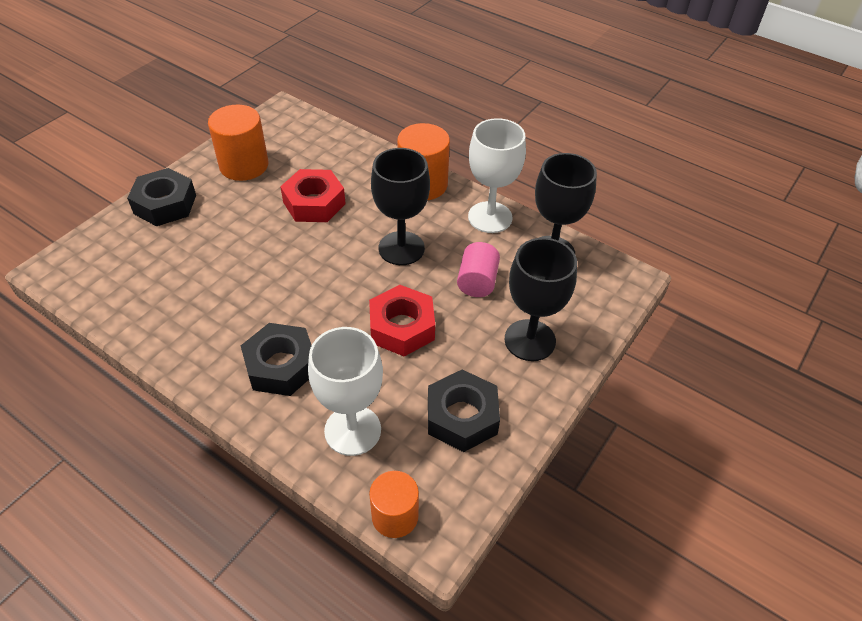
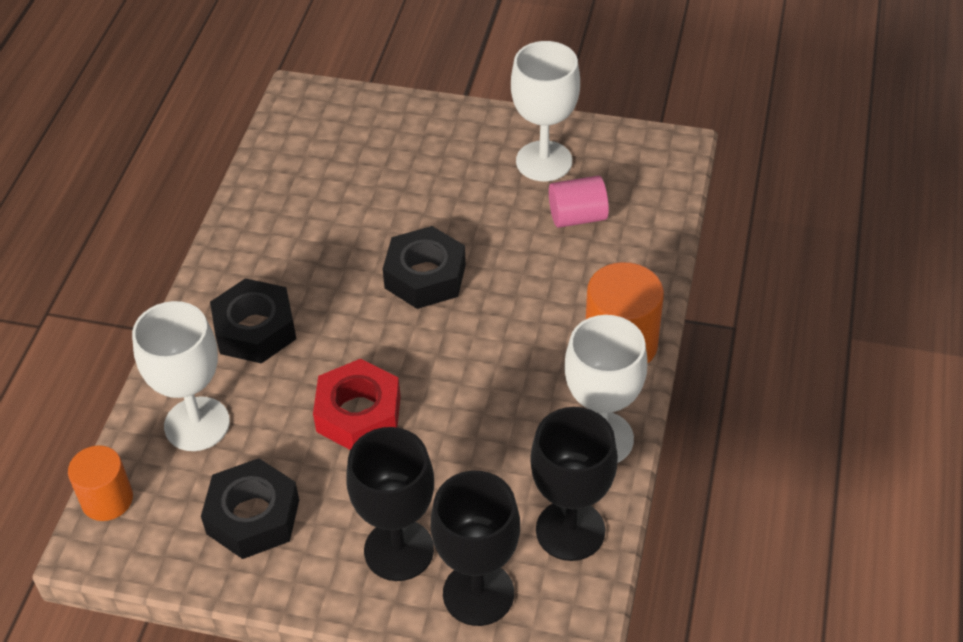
camera: 70 degrees right, 0 degrees up
(165, 204) = (437, 129): black nut -> black nut (425, 276)
(244, 165) = (544, 161): orange cylinder -> white goblet
(314, 203) = (518, 252): red nut -> none
(401, 248) = (487, 365): black goblet -> black goblet (478, 593)
(477, 282) = (471, 463): pink cylinder -> pink cylinder (577, 217)

